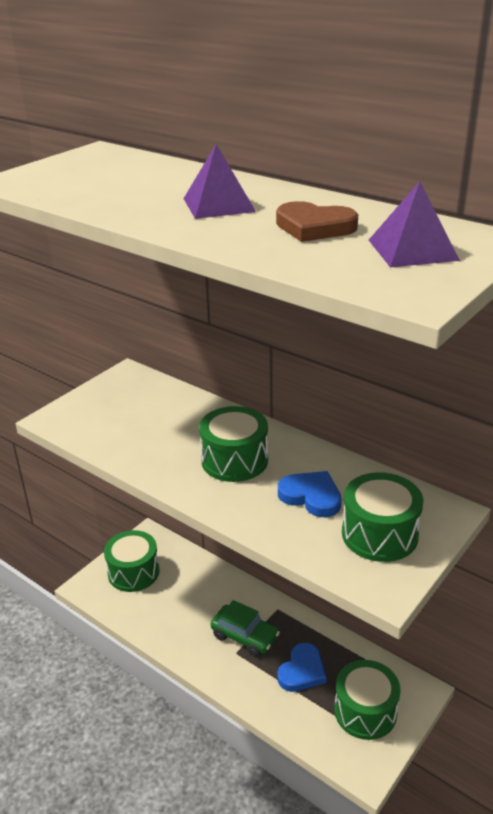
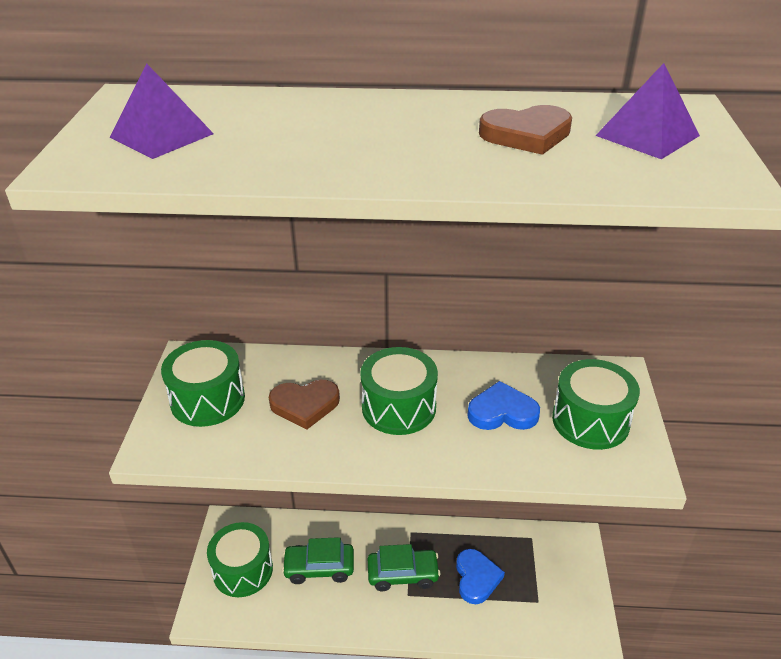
camera: 35 degrees left, 5 degrees up
(171, 432) = (305, 405): none -> brown heart
(187, 598) = (319, 568): none -> green car
(219, 205) = (391, 133): purple pyramid -> purple pyramid (162, 135)
(365, 711) = (552, 583): green drum -> green drum (207, 399)

